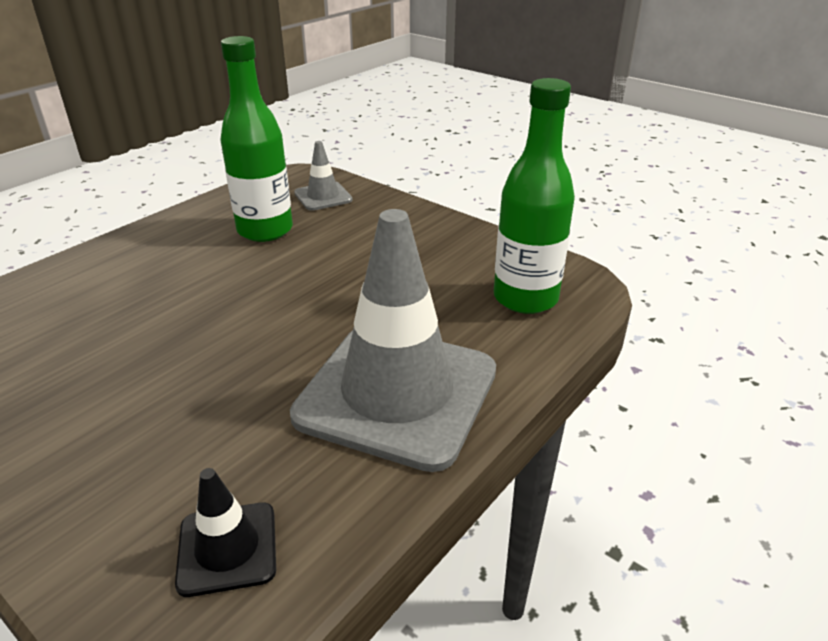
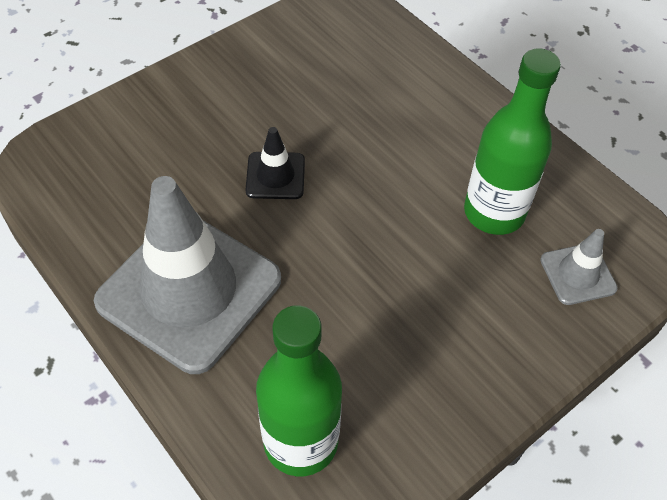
camera: 100 degrees right, 20 degrees up
(227, 548) = (85, 179): black traffic cone -> black traffic cone (275, 176)

